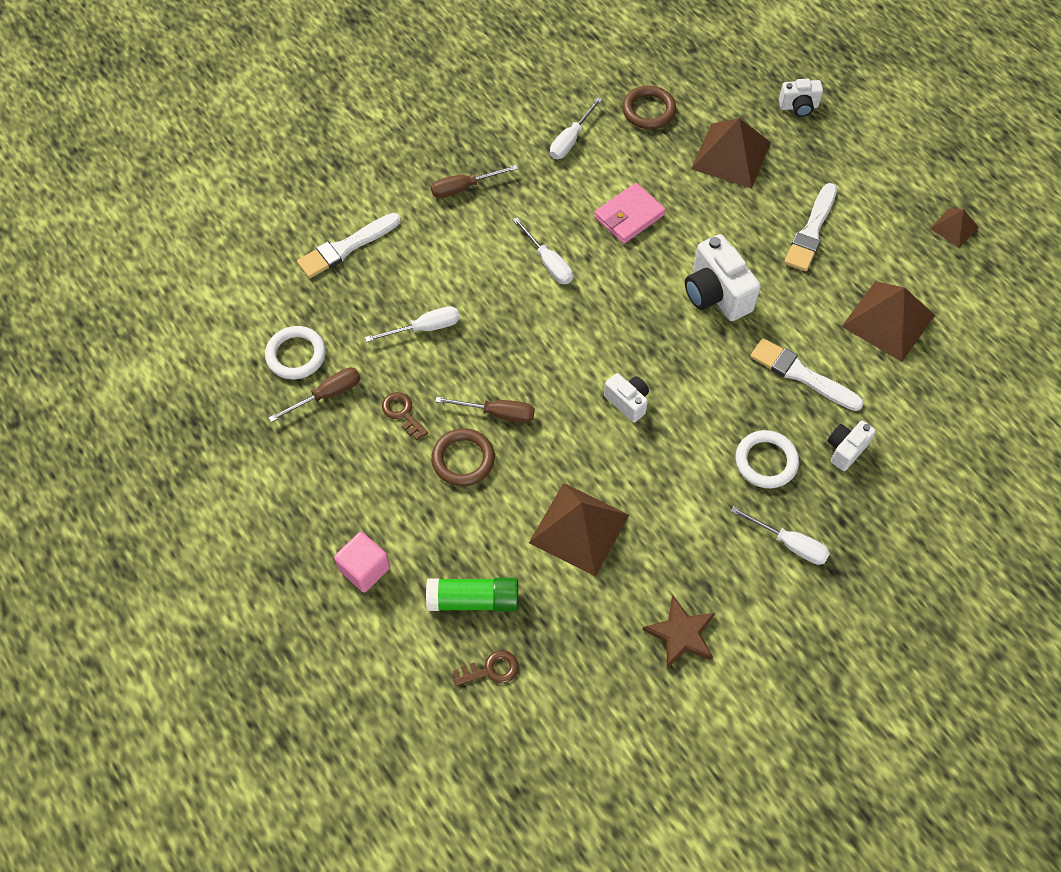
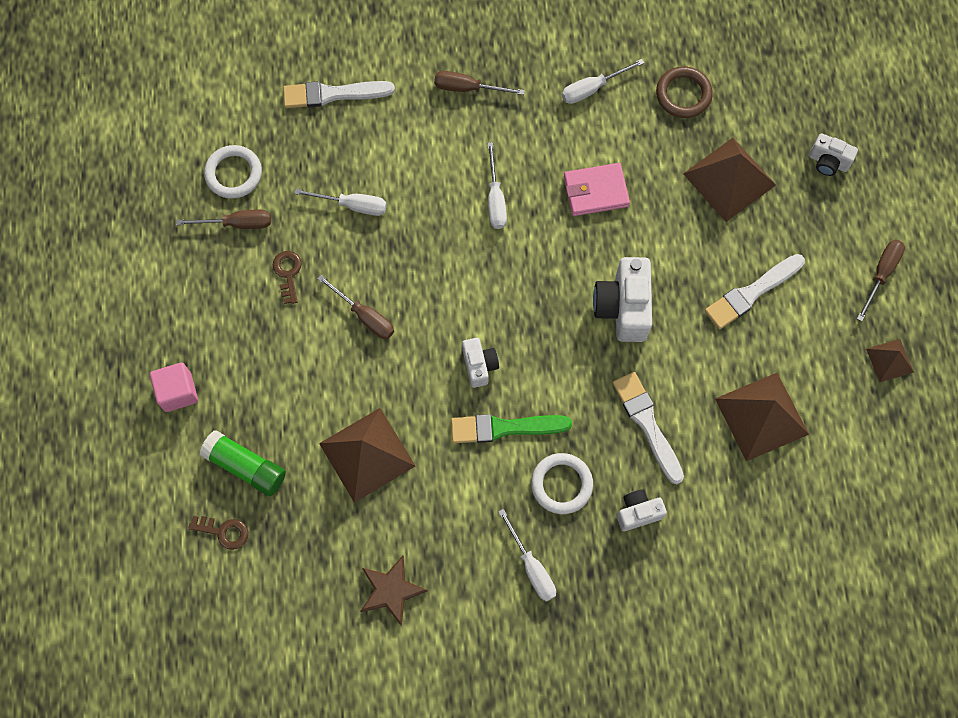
camera: 30 degrees right, 10 degrees up
(463, 459) = (311, 341): brown ring -> none
(685, 441) = (504, 428): none -> green brush
(900, 168) = (881, 274): none -> brown screwdriver

